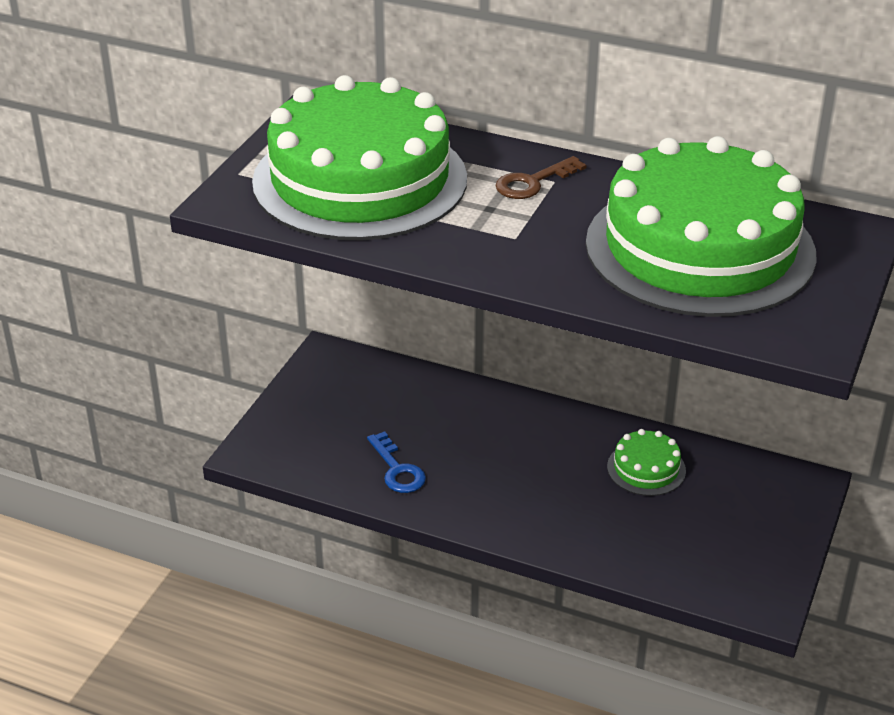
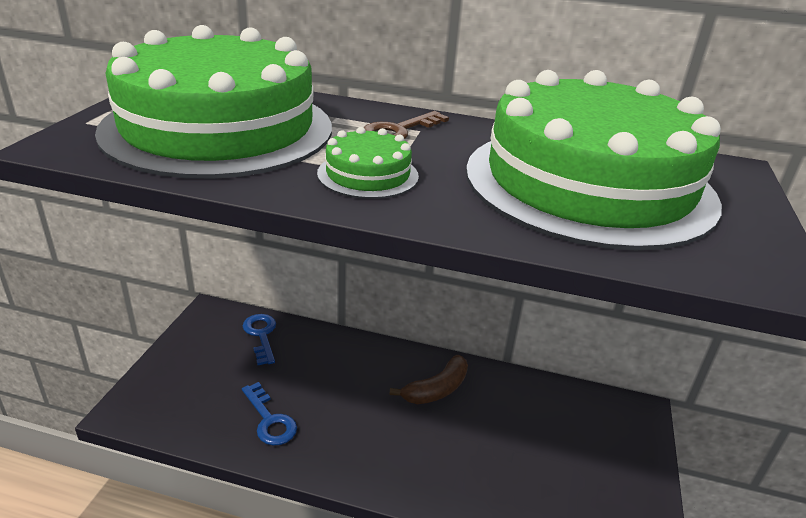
camera: 10 degrees left, 5 degrees down
(386, 382) = (261, 335): none -> blue key
(580, 449) = (436, 389): none -> brown banana
(646, 468) = (497, 405): green cake -> green cake (368, 174)

